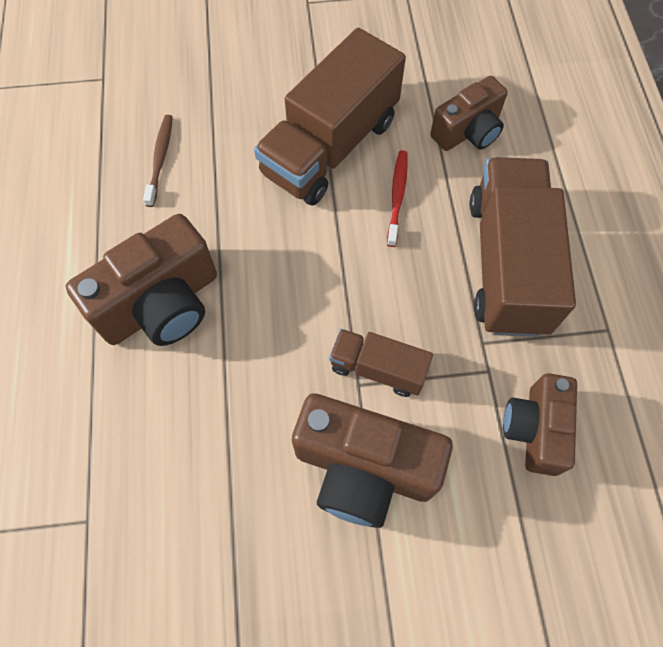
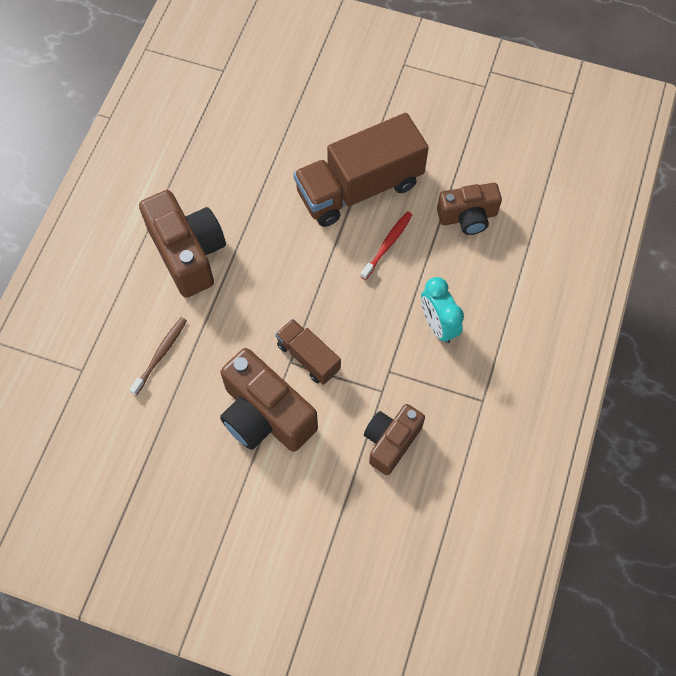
camera: 25 degrees right, 0 degrees up
(160, 159) = (235, 149): brown toothbrush -> brown toothbrush (161, 354)
(161, 304) = (188, 253): brown camera -> brown camera turned 105 degrees counterclockwise
(506, 264) = (438, 325): brown truck -> turquoise clock

